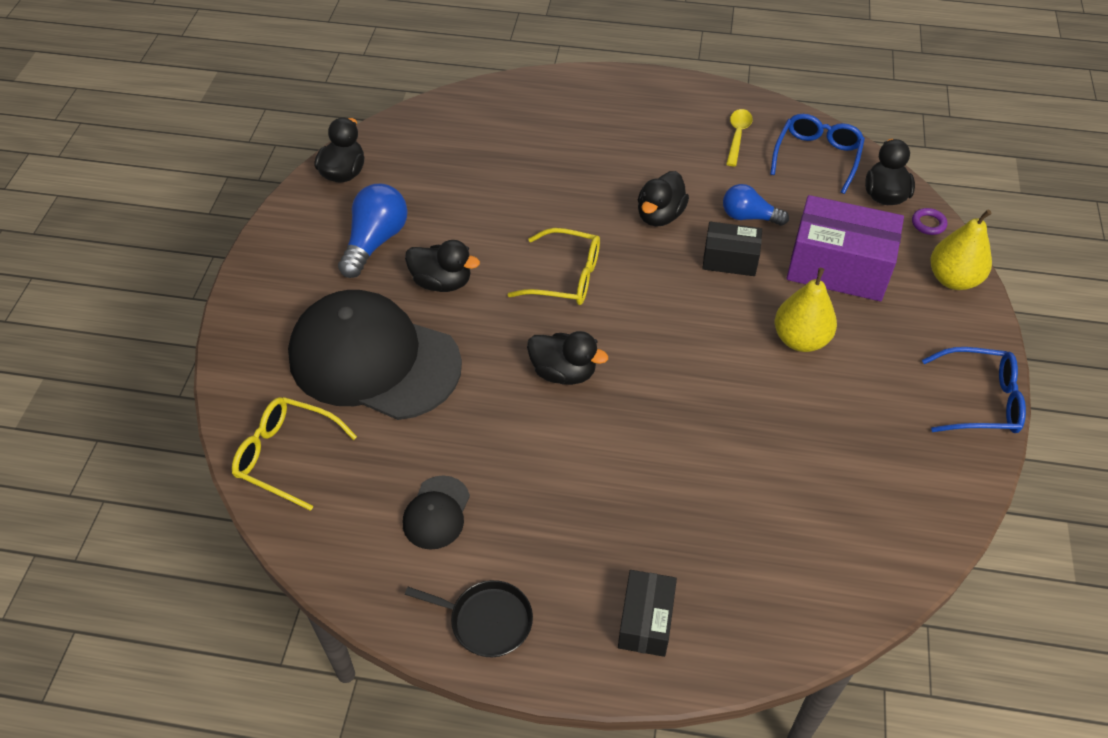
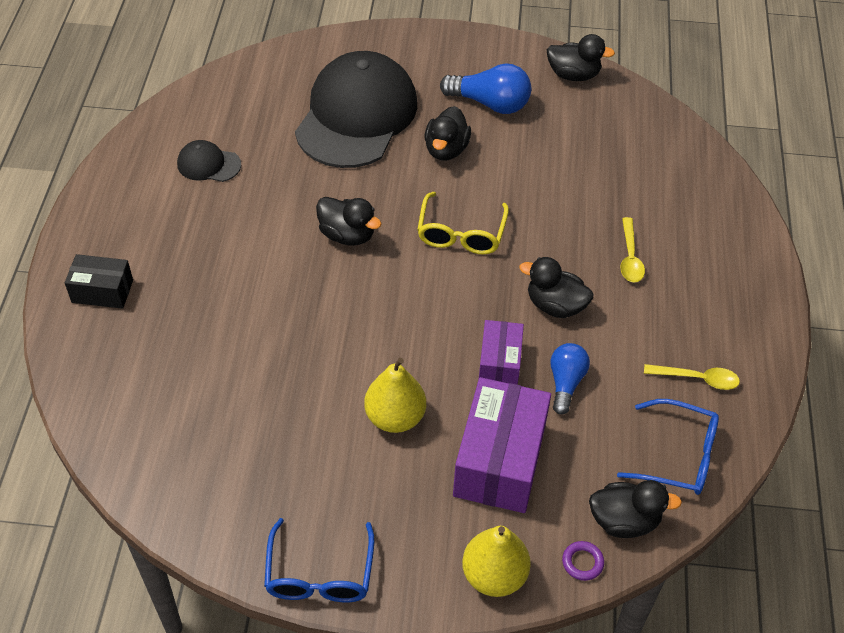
camera: 85 degrees right, 0 degrees up
(286, 456) = (263, 78): yellow glasses -> none
(487, 621) = (114, 198): black pan -> none
(563, 372) = (347, 235): black duck -> black duck turned 75 degrees counterclockwise
(601, 160) = (630, 257): none -> yellow spoon
(730, 259) = (499, 363): black box -> purple box

